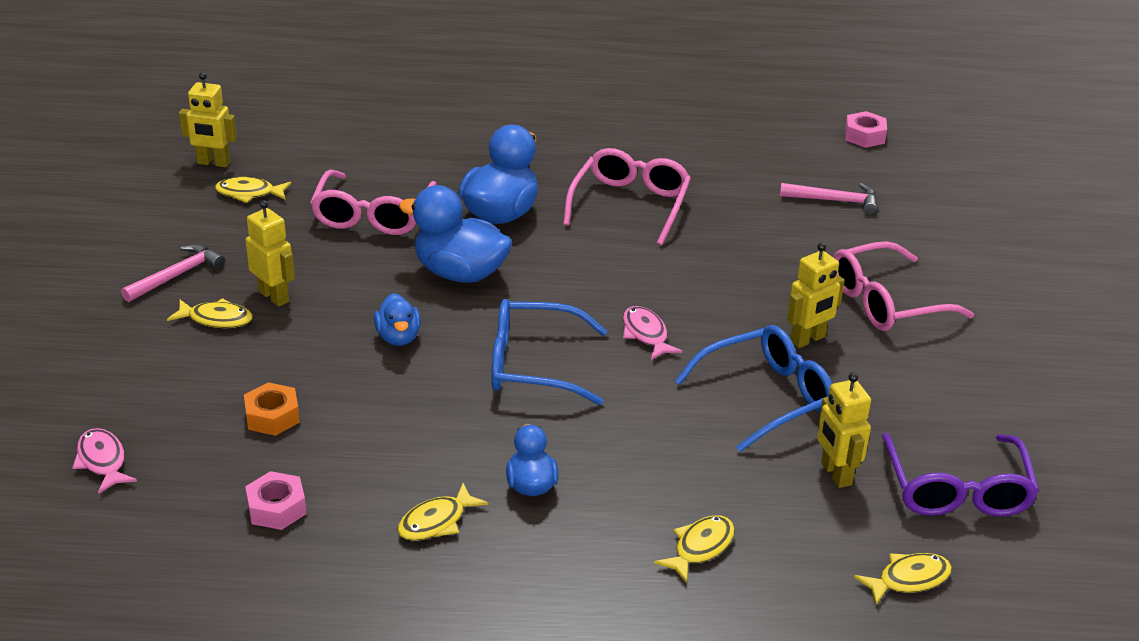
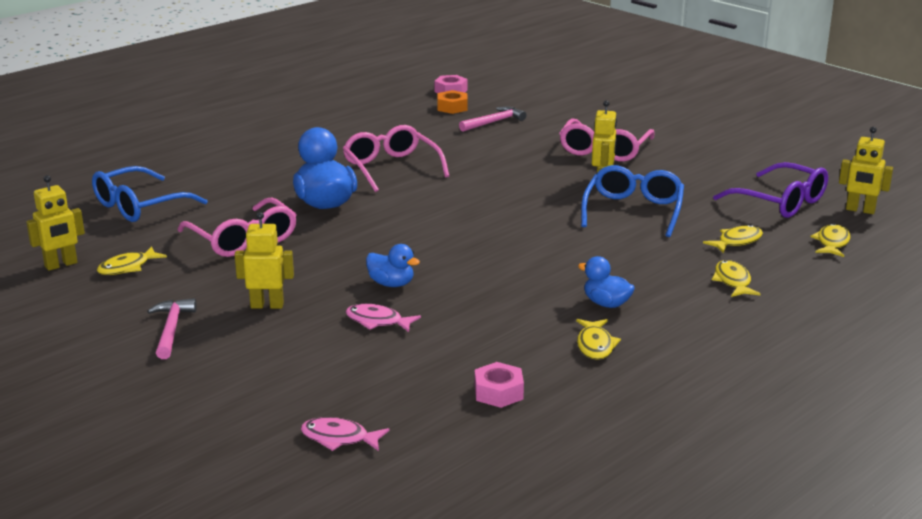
camera: 45 degrees left, 10 degrees down
(216, 319) = (253, 335): yellow fish -> yellow fish (737, 241)
(272, 416) = (399, 357): orange nut -> orange nut (452, 107)
(460, 273) = (361, 240): blue duck -> none
(533, 365) = (495, 257): blue glasses -> blue glasses (140, 206)
(646, 334) = (522, 216): pink fish -> pink fish (377, 321)
(835, 474) = (724, 223): yellow robot -> yellow robot (860, 210)

